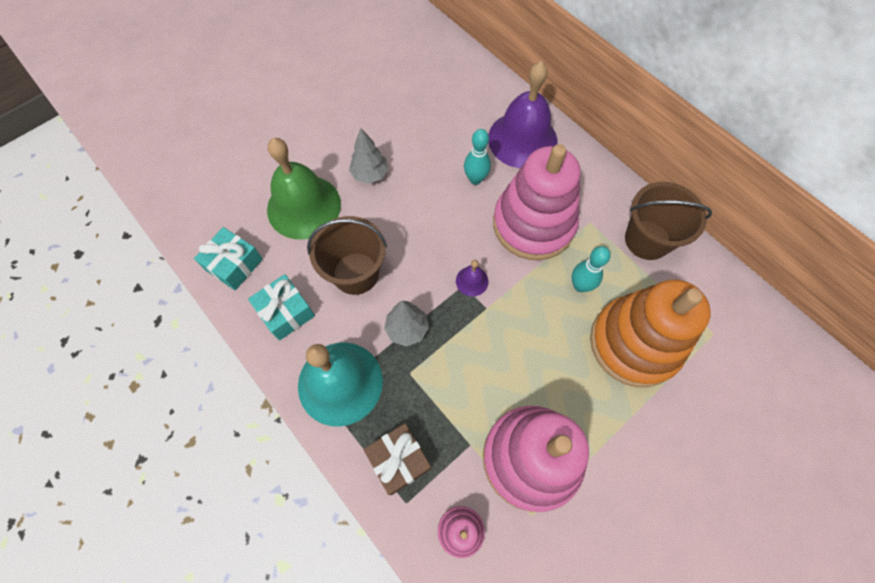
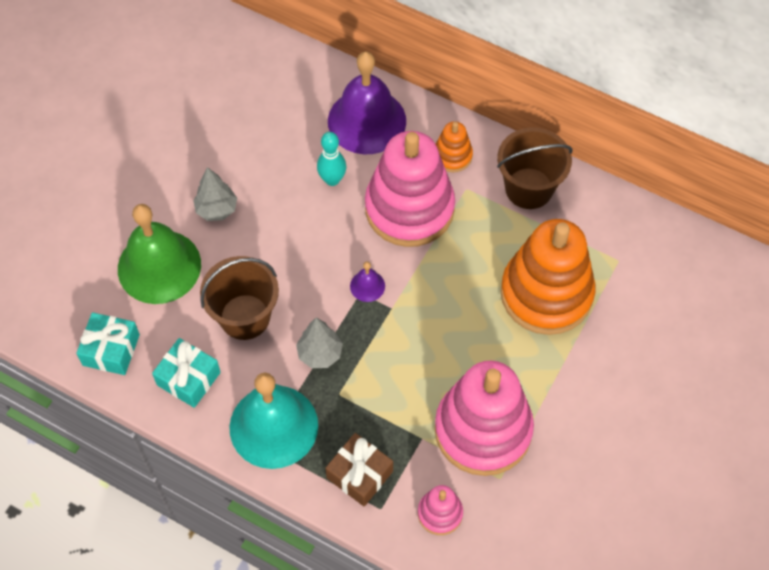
camera: 20 degrees left, 5 degrees down
(580, 286) = (477, 256): turquoise bowling pin -> none
(587, 190) = (452, 156): none -> orange stacking toy

